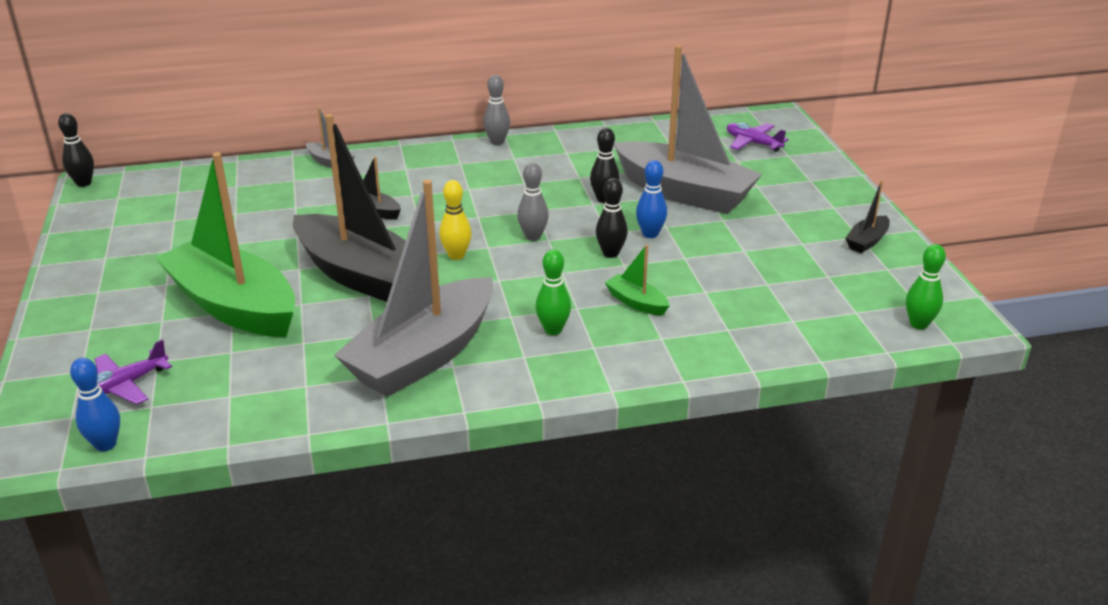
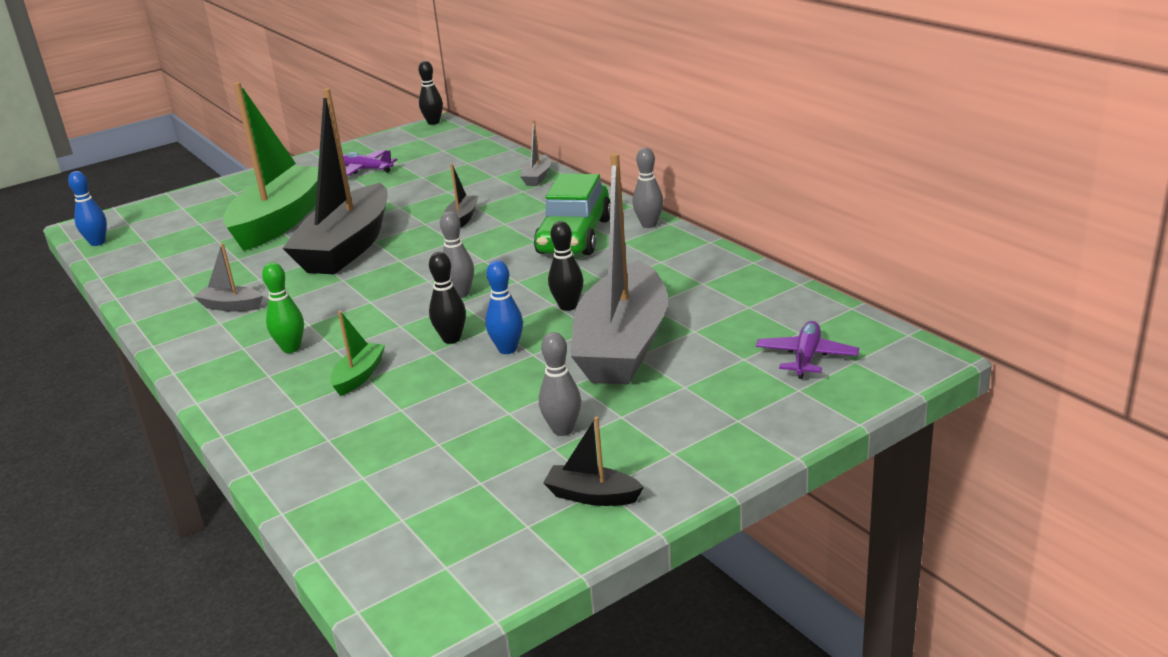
camera: 70 degrees right, 5 degrees down
(124, 385) = (166, 225): purple plane -> purple plane (366, 170)
(423, 355) = (231, 306): grey boat -> grey boat, size x0.41
(456, 255) = (403, 272): yellow bowling pin -> none
(481, 172) = (575, 236): none -> green car
(782, 235) = (563, 430): none -> grey bowling pin
(918, 324) = (392, 574): green bowling pin -> none

